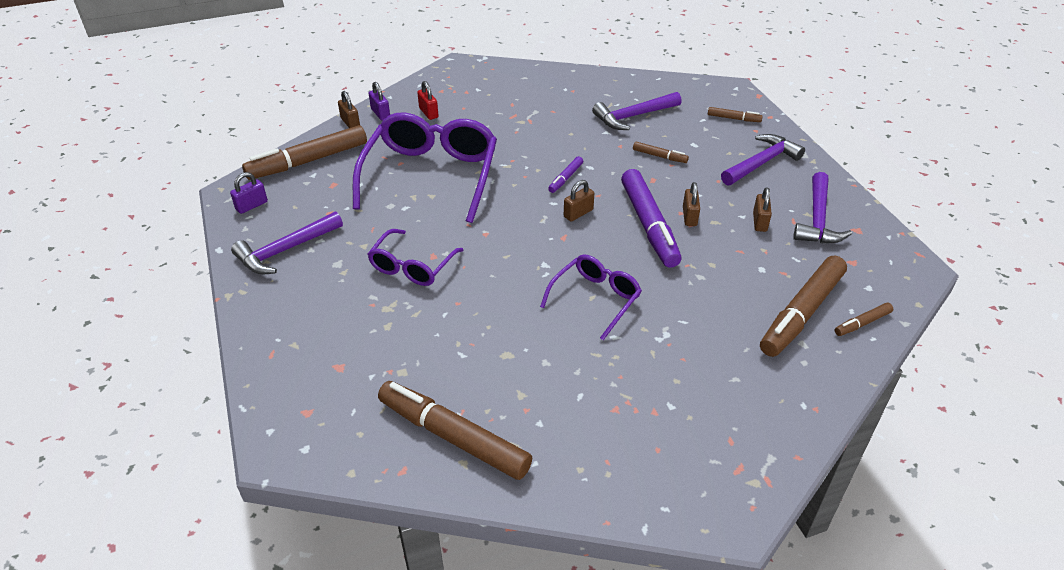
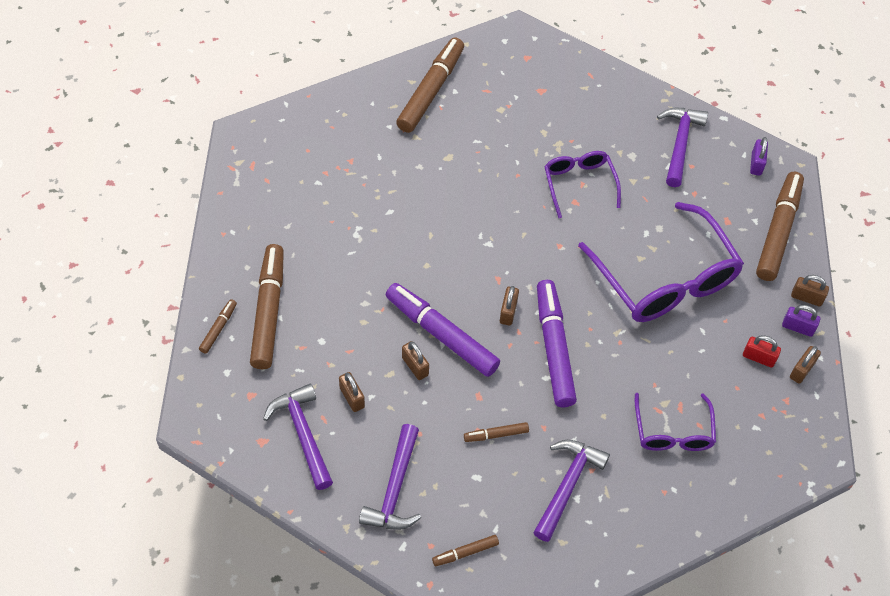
camera: 140 degrees right, 15 degrees up
(410, 97) = (801, 370): none -> brown padlock
(453, 437) = (431, 91): brown marker -> brown marker turned 60 degrees counterclockwise
(565, 178) = (554, 348): purple marker -> purple marker, size x2.18
(595, 299) = (426, 234): purple glasses -> purple glasses (673, 431)

